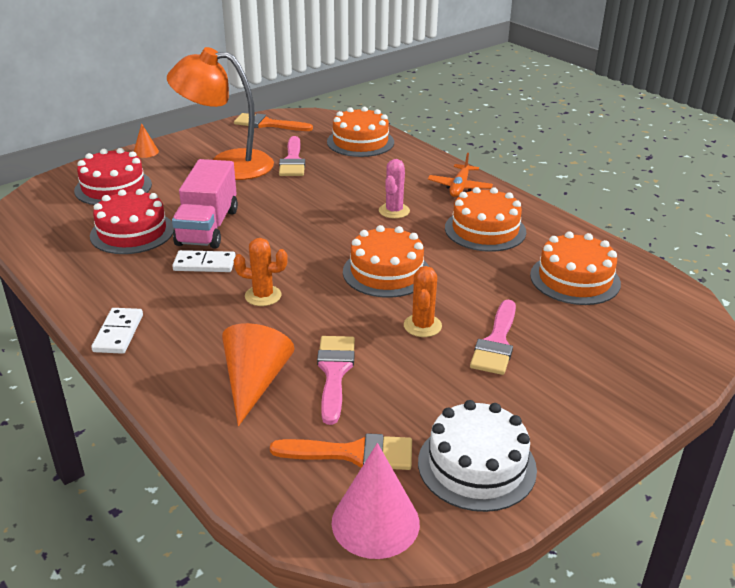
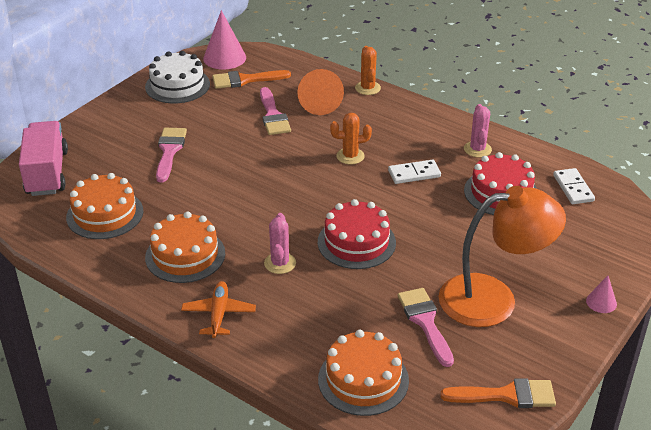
camera: 165 degrees right, 5 degrees up
(105, 278) = (477, 149): none -> pink cactus
(113, 187) = (575, 240): red cake -> red cake (356, 242)
(118, 333) = (427, 115): white domino -> white domino (573, 188)
(146, 152) = (601, 302): orange cone -> pink cone
(208, 227) = (442, 210): pink truck -> pink truck (47, 173)
(386, 272) = (264, 193): orange cake -> none
(422, 326) = (224, 154): orange cactus -> orange cactus (367, 88)

